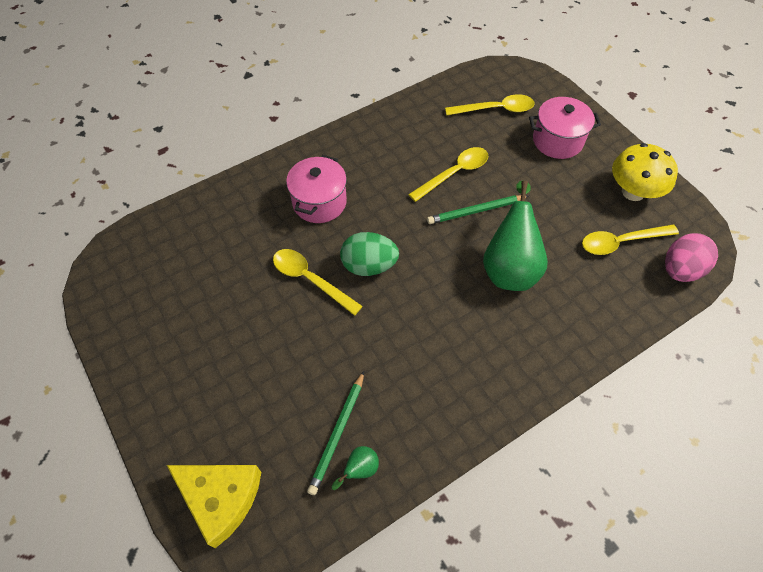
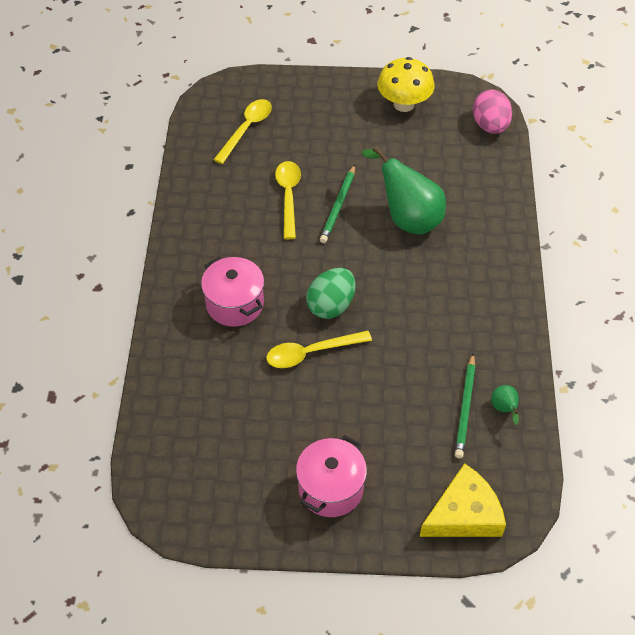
camera: 55 degrees left, 5 degrees down
(338, 433) = (465, 408): green pencil -> green pencil turned 45 degrees clockwise
(557, 141) = (316, 113): pink pot -> pink pot (331, 488)
(621, 242) = (440, 141): yellow spoon -> none

